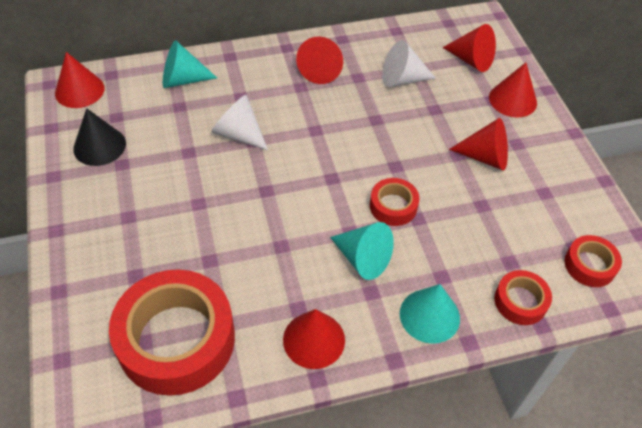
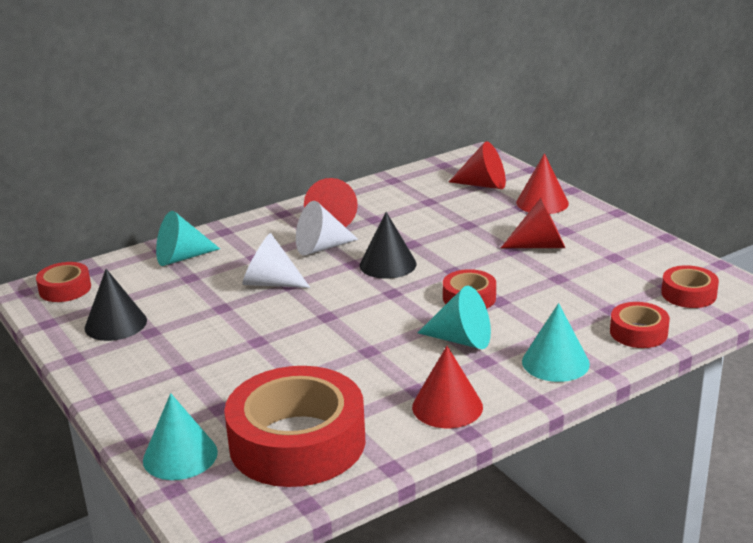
camera: 15 degrees left, 25 degrees down
(79, 90) = (65, 289): red cone -> red tape
(82, 323) = (180, 456): none -> turquoise cone
(344, 140) = (388, 264): none -> black cone
(402, 79) = (421, 211): white cone -> white cone (321, 247)

